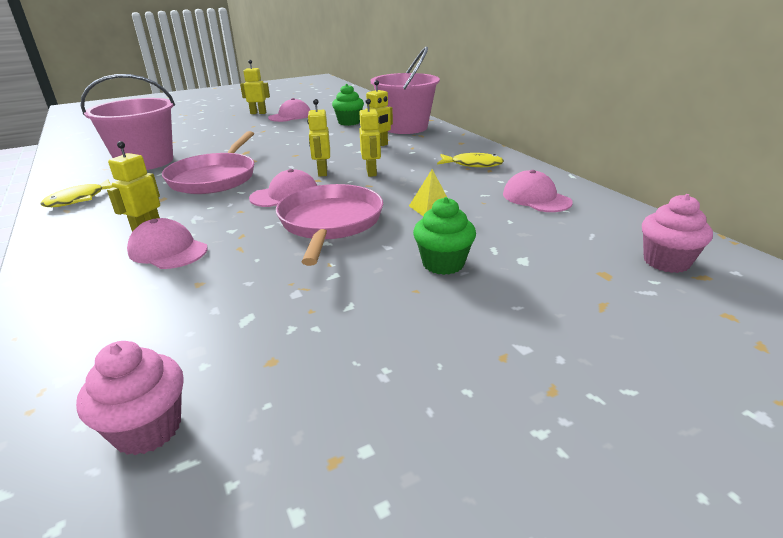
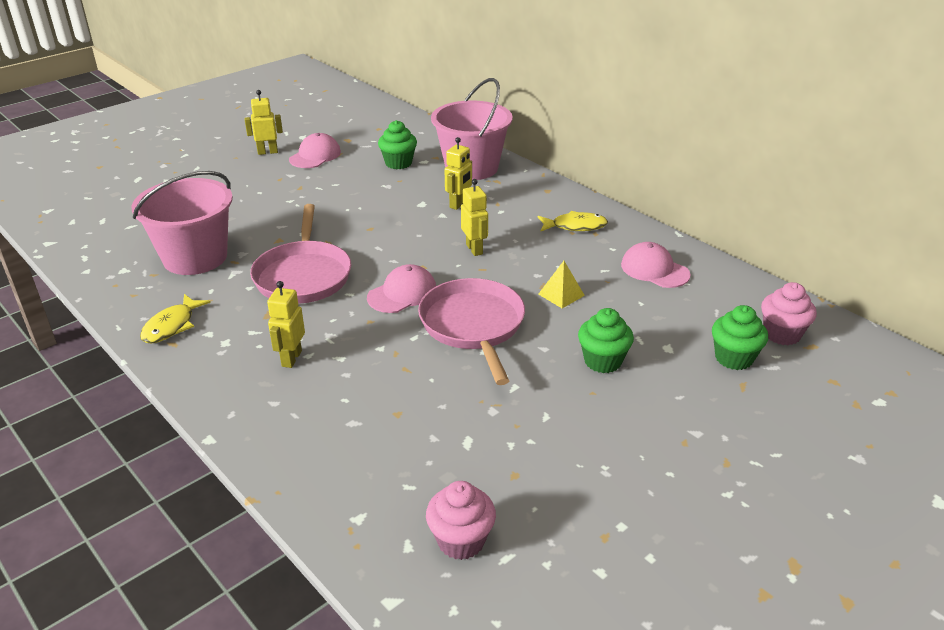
camera: 15 degrees left, 5 degrees up
(168, 250) = (336, 381): pink cap -> none
(322, 172) = (420, 254): yellow robot -> none
(599, 277) = (734, 358): none -> green cupcake

